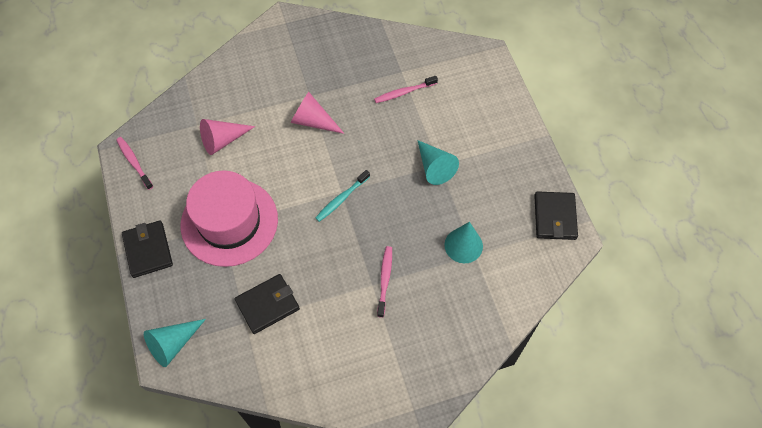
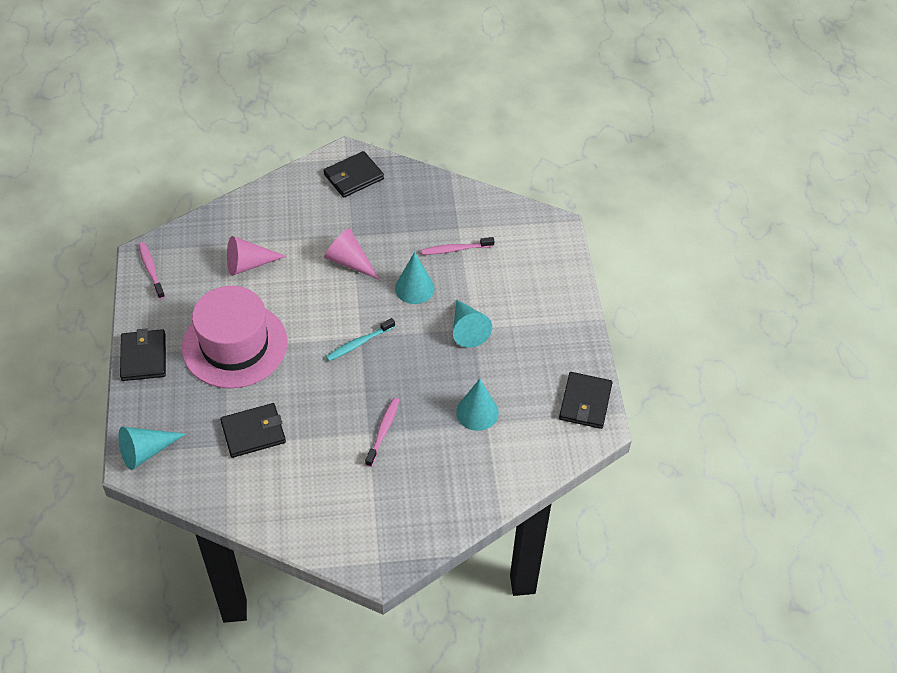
camera: 10 degrees right, 10 degrees down
(296, 39) = (353, 177): none -> black wallet
(377, 136) = (414, 288): none -> turquoise cone

